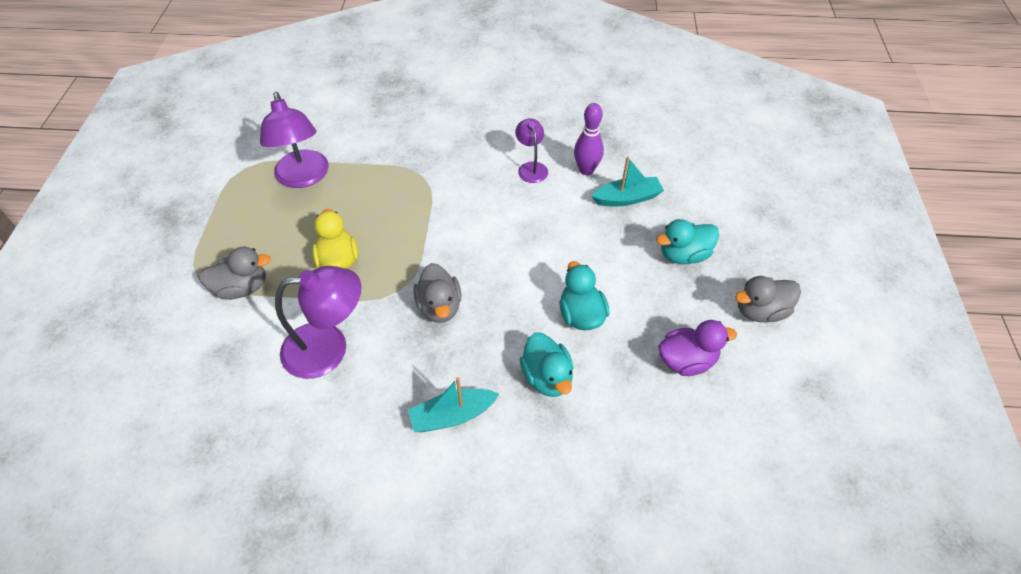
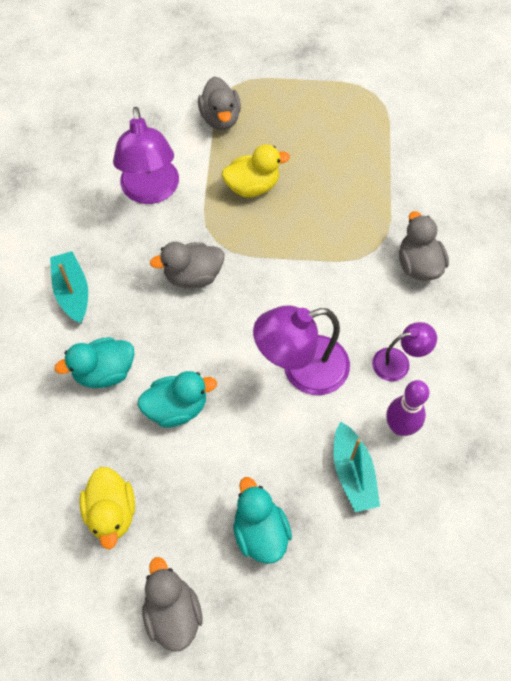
camera: 90 degrees right, 10 degrees up
(303, 178) = (364, 143): purple lamp -> purple lamp (302, 369)
(440, 151) = (418, 265): none -> grey duck
(686, 361) = (111, 512): purple duck -> yellow duck

